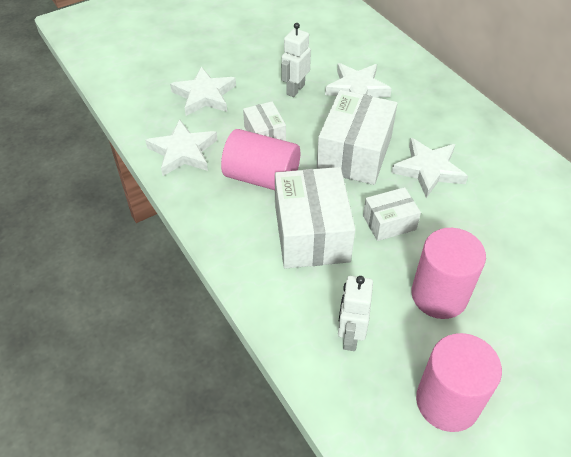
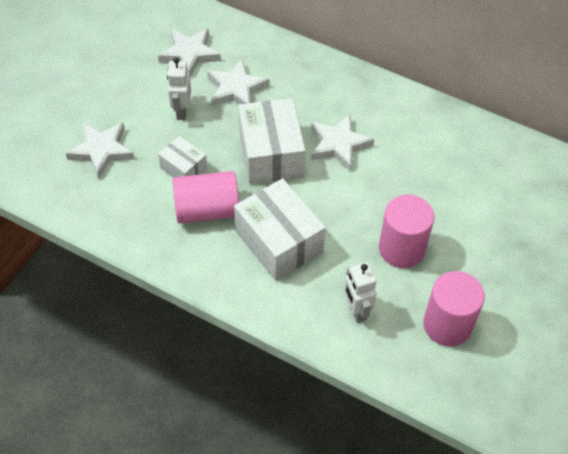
camera: 30 degrees left, 5 degrees up
(183, 152) = (121, 215): white star -> white star (189, 54)
(389, 222) = (333, 205): white box -> none

